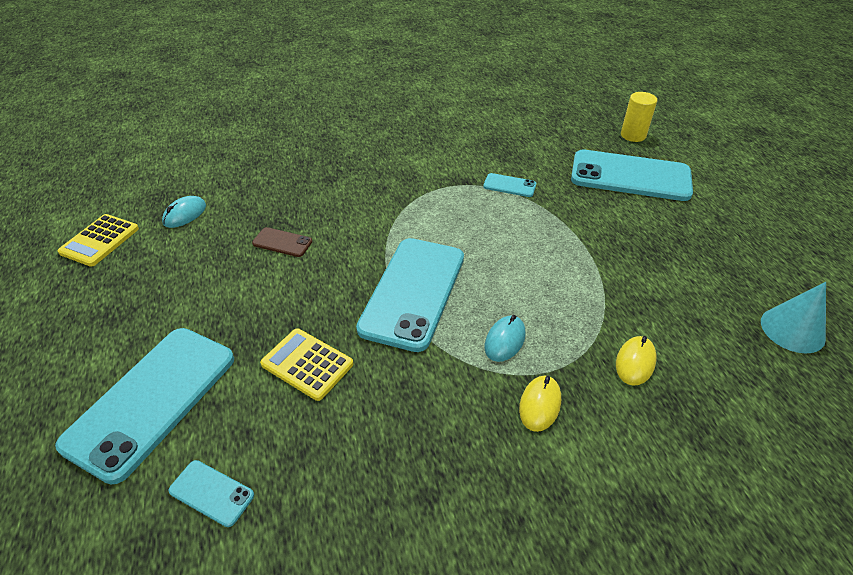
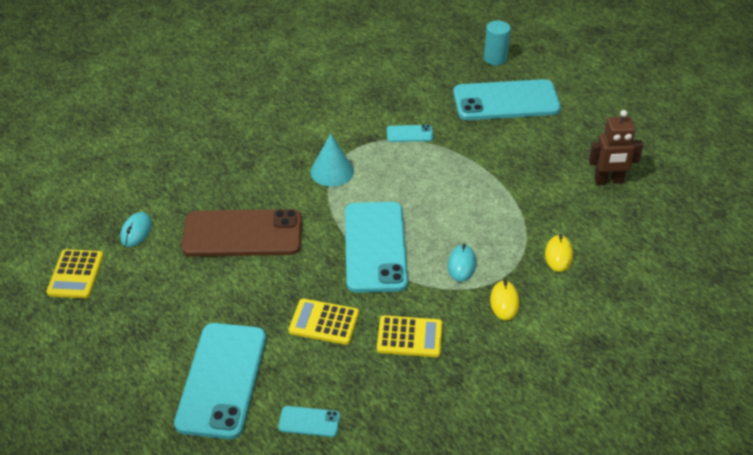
camera: 20 degrees left, 0 degrees up
(282, 242) = (242, 234): brown phone -> brown phone, size x2.33
(397, 415) = (409, 337): none -> yellow calculator
(633, 135) = (495, 58): yellow cylinder -> turquoise cylinder
(730, 287) = (608, 181): none -> brown robot
(792, 329) = (657, 202): turquoise cone -> turquoise cone (332, 171)

